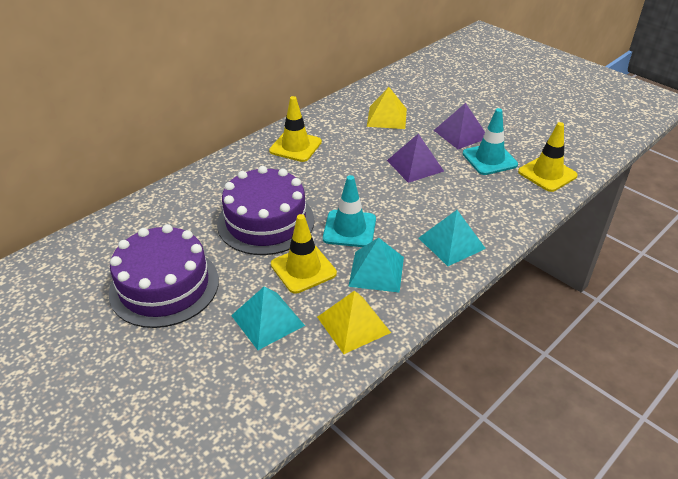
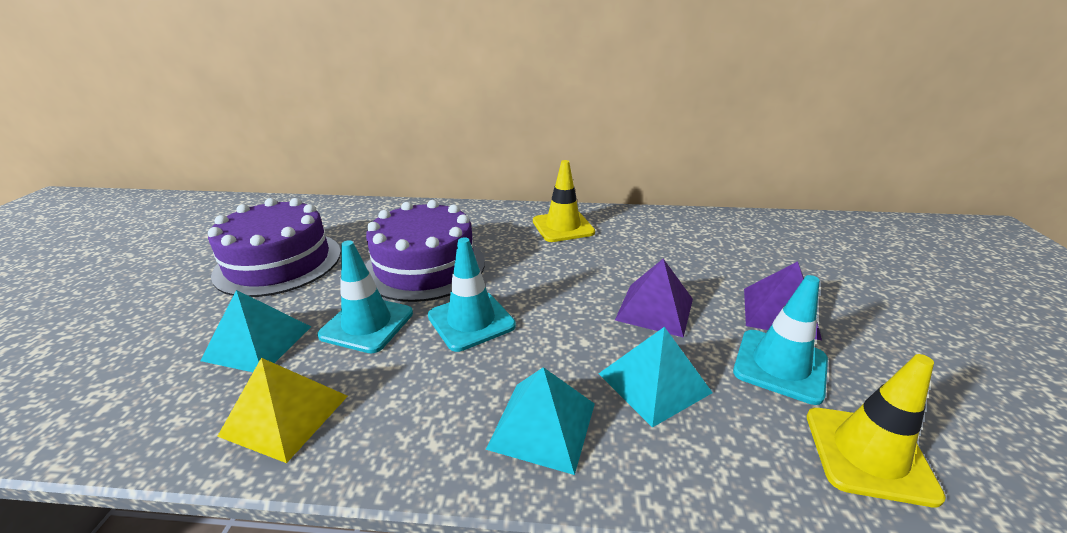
camera: 50 degrees right, 10 degrees down
(303, 269) = (367, 324): yellow traffic cone -> turquoise traffic cone
(376, 271) = (410, 382): turquoise pyramid -> turquoise pyramid (653, 383)
(386, 117) = (703, 249): yellow pyramid -> none

